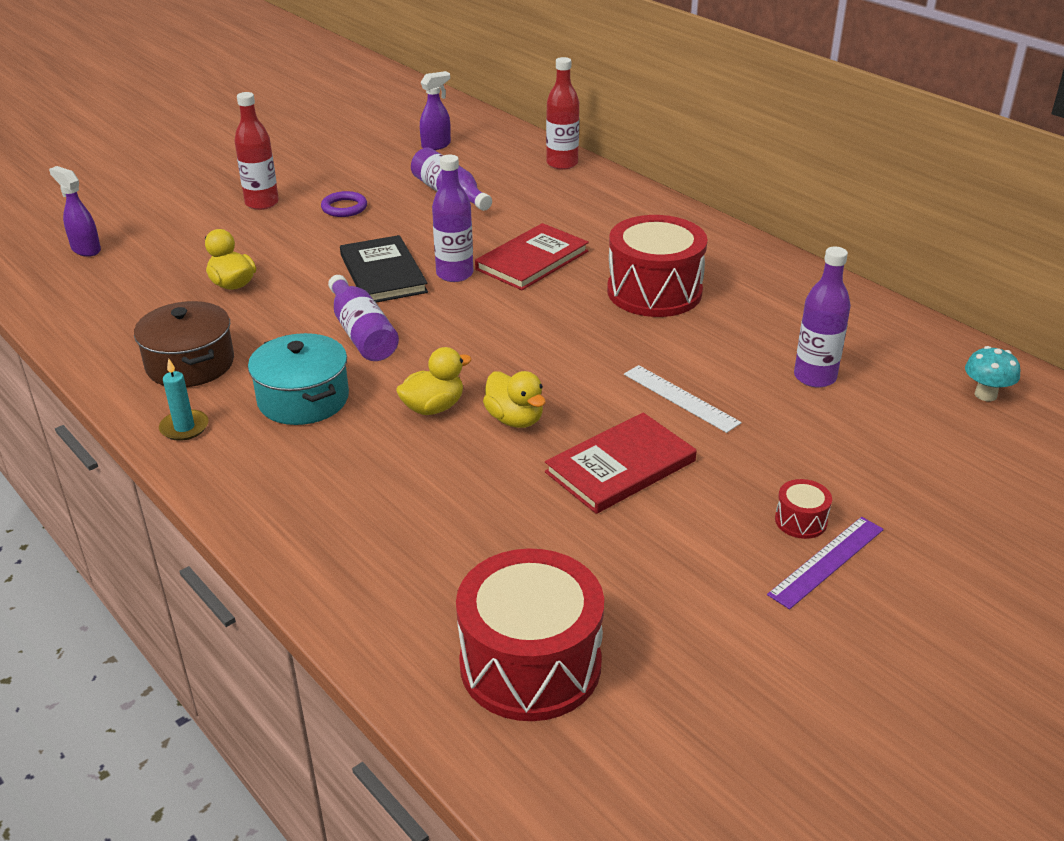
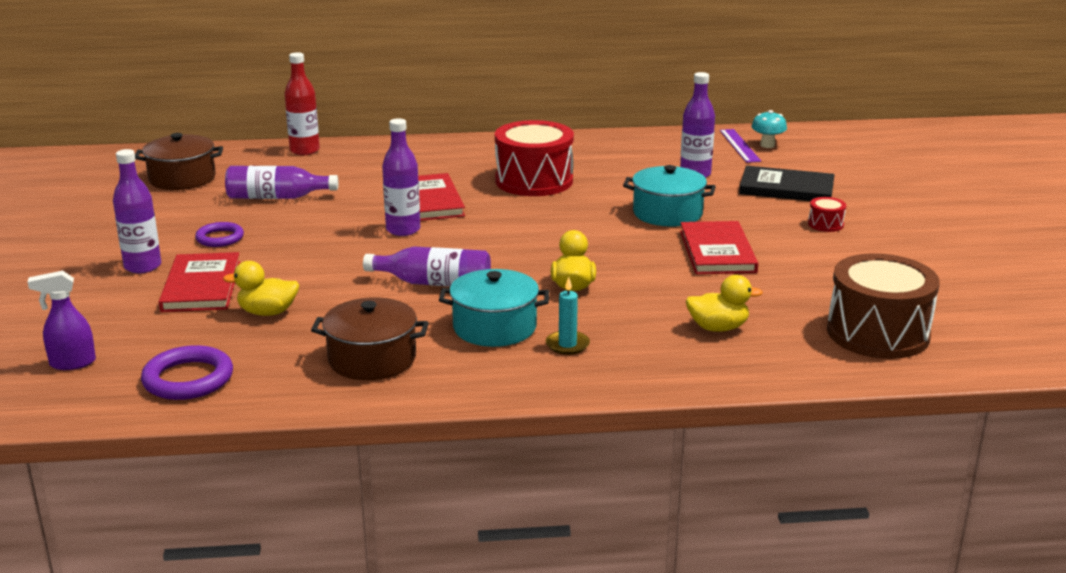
camera: 55 degrees left, 10 degrees down
(95, 302) = (188, 379): none -> purple ring
(184, 427) = (467, 382): turquoise candle -> turquoise candle (567, 345)
(251, 239) = (201, 286): none -> red book
(262, 203) = (143, 266): red bottle -> purple bottle
(383, 273) = (357, 253): black book -> black book (786, 188)
(436, 145) = (182, 178): purple spray bottle -> brown pot
(515, 419) = (624, 265): yellow duck -> yellow duck (718, 328)
(530, 664) = (878, 333): red drum -> brown drum
(680, 398) = (667, 213): white ruler -> turquoise pot
(826, 561) = (867, 230): purple ruler -> purple ruler (739, 145)

